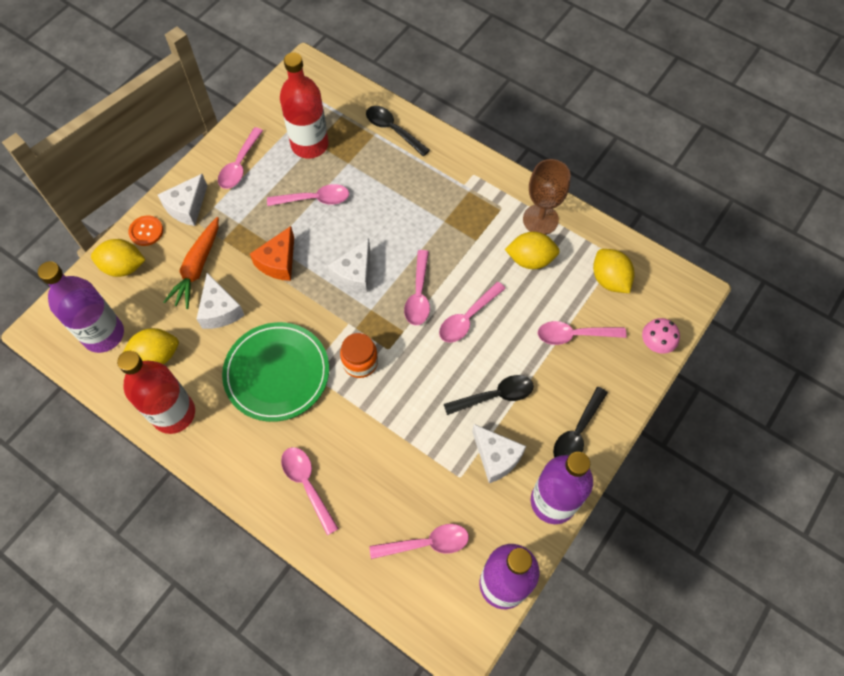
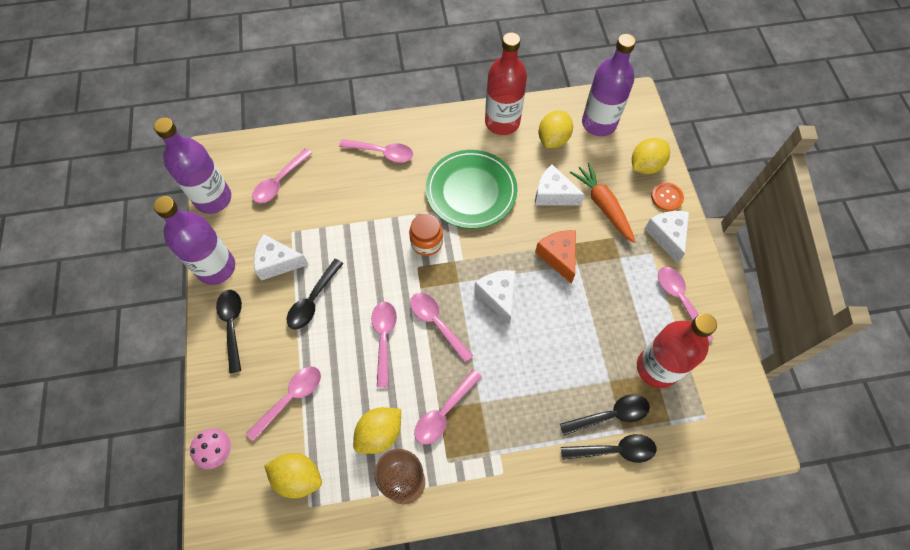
camera: 135 degrees right, 0 degrees up
(315, 199) = (594, 326): pink spoon -> pink spoon (444, 413)
(371, 147) = (610, 415): none -> black spoon

